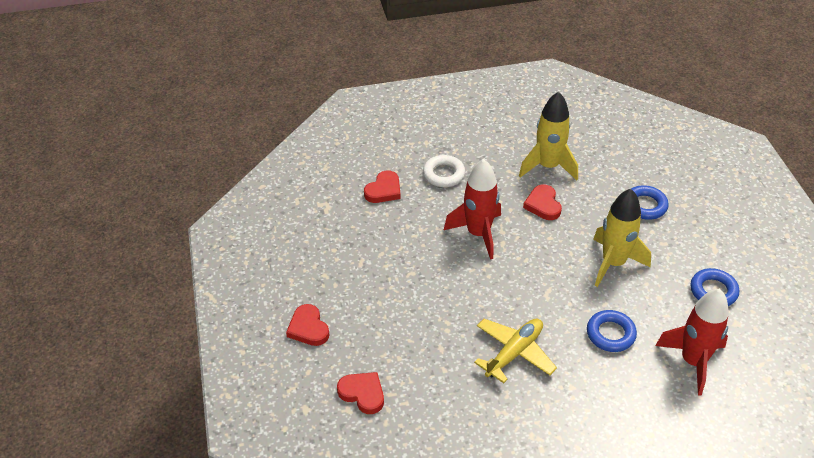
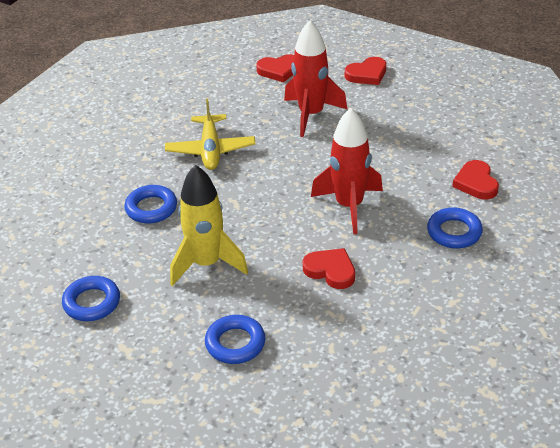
camera: 135 degrees right, 5 degrees down
(308, 328) = (367, 74): red heart -> red heart turned 135 degrees clockwise
(444, 174) = (454, 232): white ring -> blue ring
(548, 166) = (377, 313): yellow rocket -> none
(693, 361) = (65, 233): red rocket -> red rocket (311, 114)

